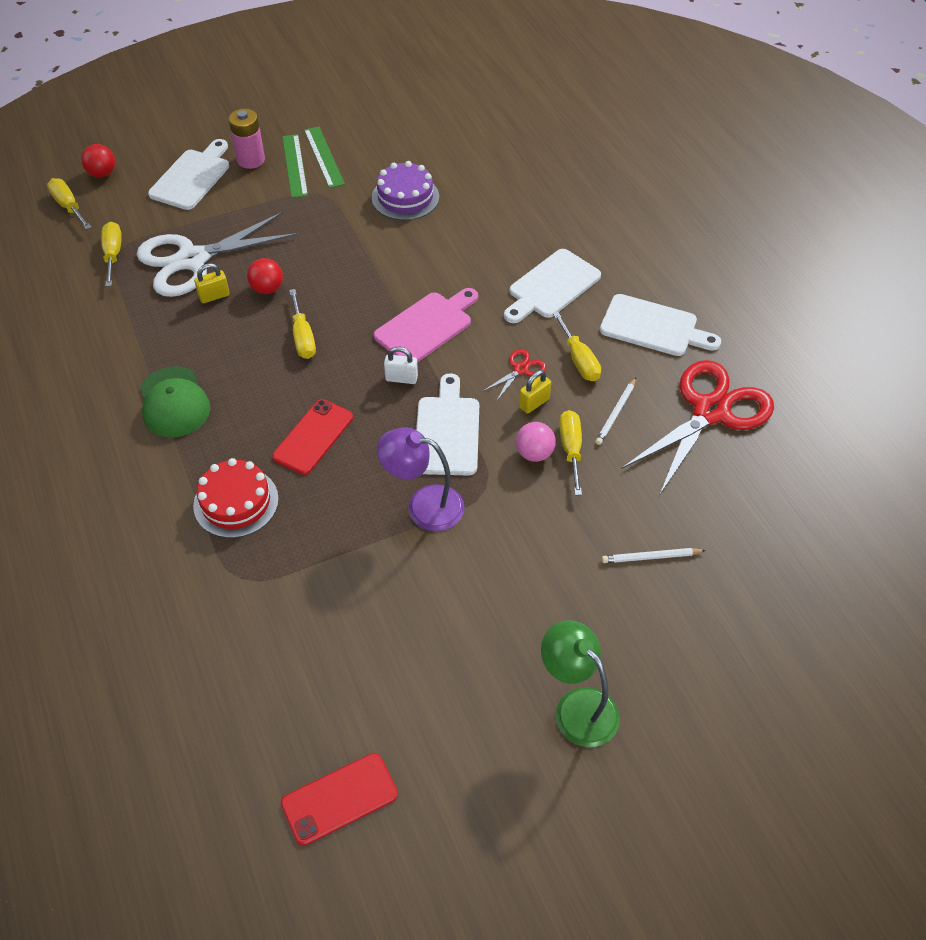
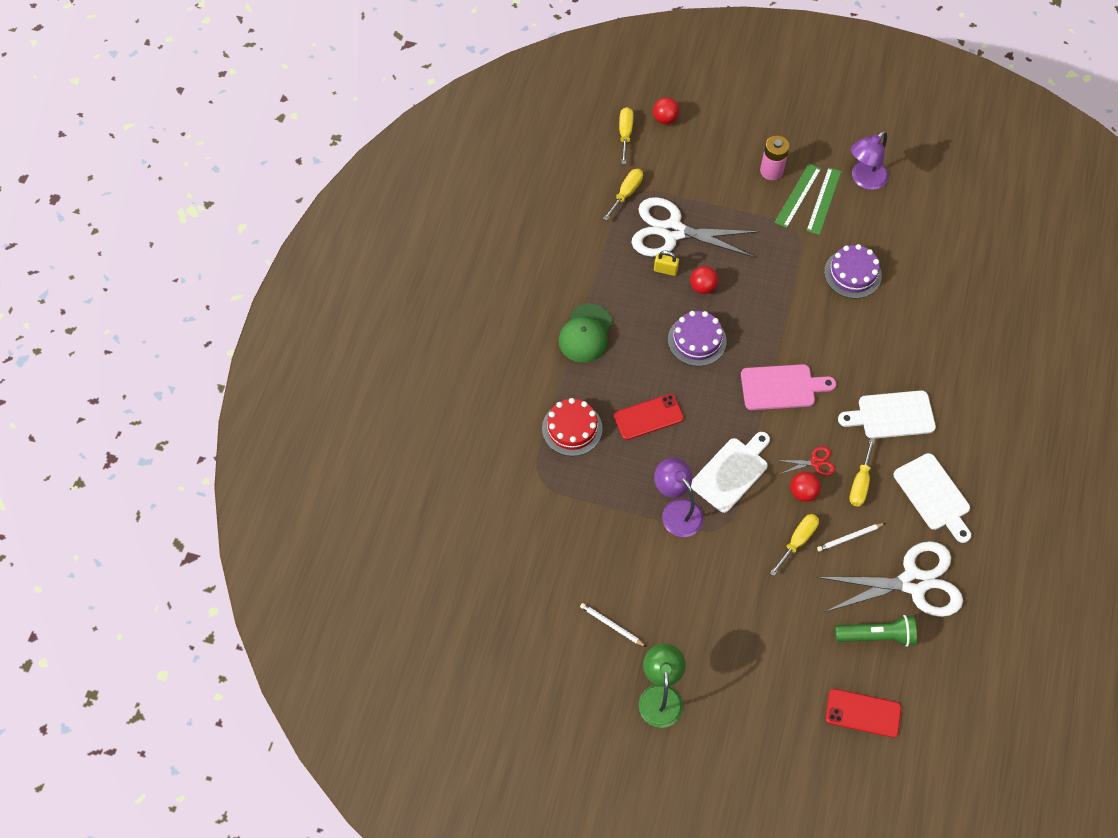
camera: 40 degrees right, 10 degrees up
(192, 177) = (721, 160): white cutting board -> none
(303, 337) = (697, 340): yellow screwdriver -> purple cake
(339, 799) = (497, 644): red phone -> red phone (863, 713)
(346, 122) = (864, 180): none -> purple lamp
(401, 378) = (734, 414): white padlock -> none
(534, 403) = (803, 492): yellow padlock -> red ball
(534, 453) = (772, 526): pink ball -> none
(651, 557) = (782, 645): white pencil -> white pencil (611, 625)
(711, 411) = (913, 582): red scissors -> white scissors
(726, 482) = (876, 635): none -> green flashlight

